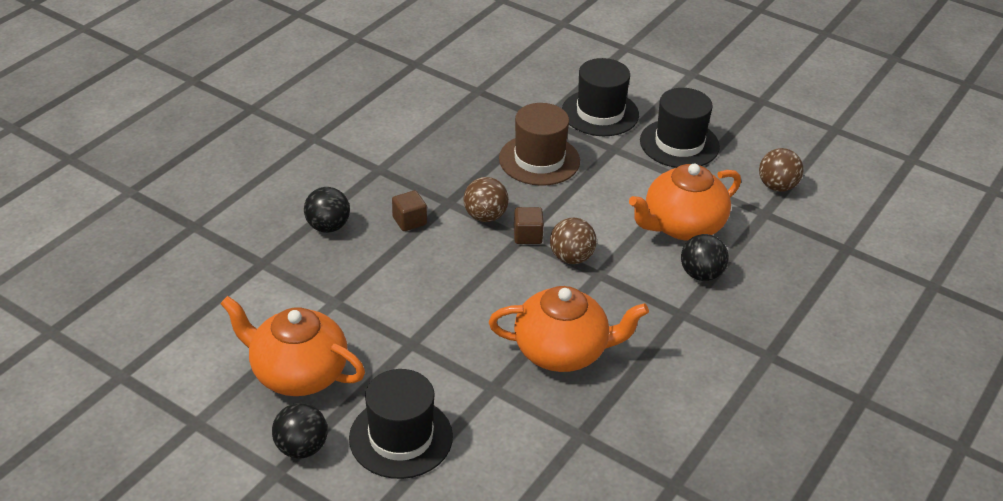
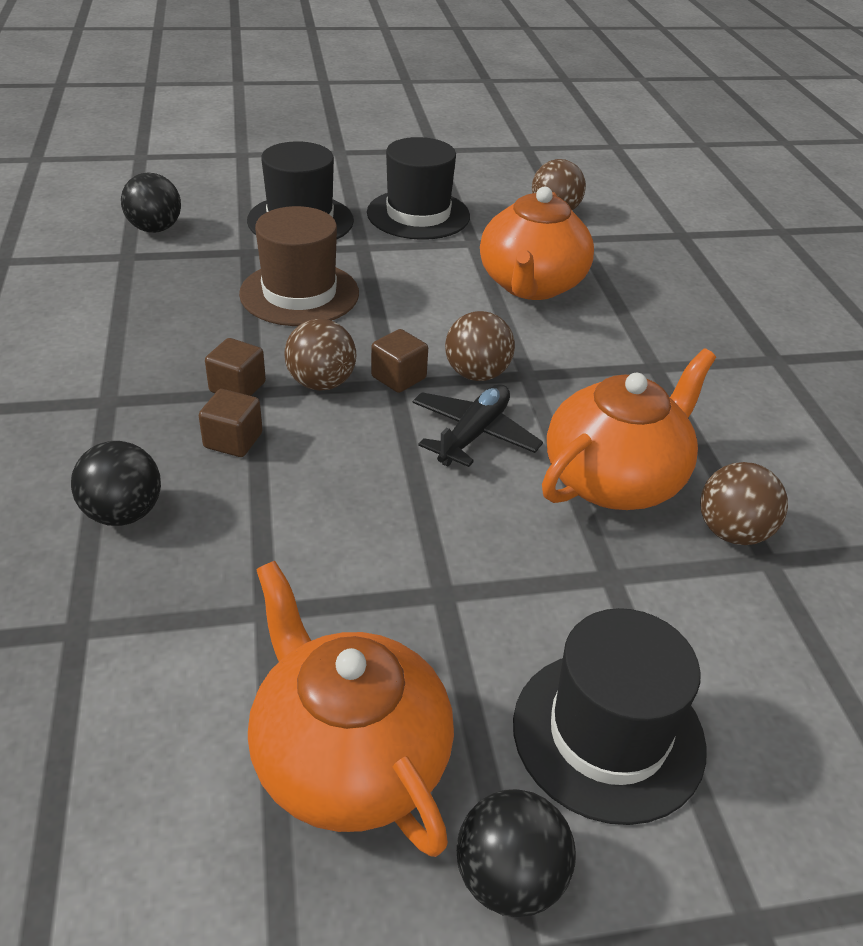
camera: 45 degrees left, 0 degrees up
(298, 373) = (349, 759): orange teapot -> orange teapot turned 75 degrees clockwise
(443, 195) = (237, 387): none -> brown cube
(524, 286) = (474, 434): none -> black plane
(583, 412) = (732, 532): none -> brown ball
(701, 274) = (614, 320): black ball -> black ball (155, 229)

